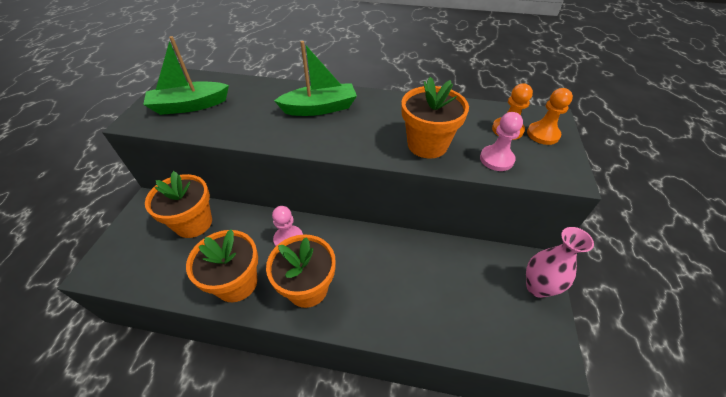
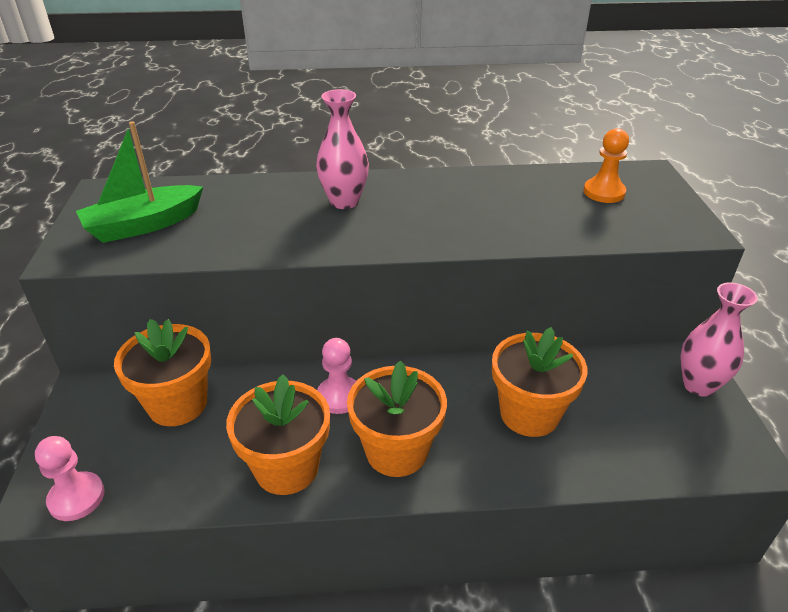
camera: 15 degrees left, 10 degrees down
(320, 108) = (344, 202): green boat -> pink vase
(427, 145) = (513, 223): orange flower pot -> orange flower pot (529, 414)
(496, 159) = (606, 226): pink pawn -> pink pawn (76, 498)
(543, 134) = (648, 191): orange pawn -> none

